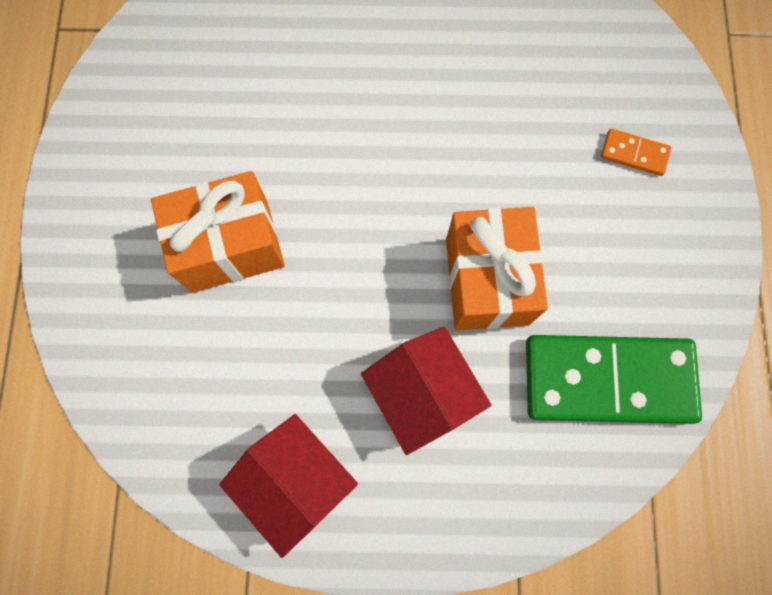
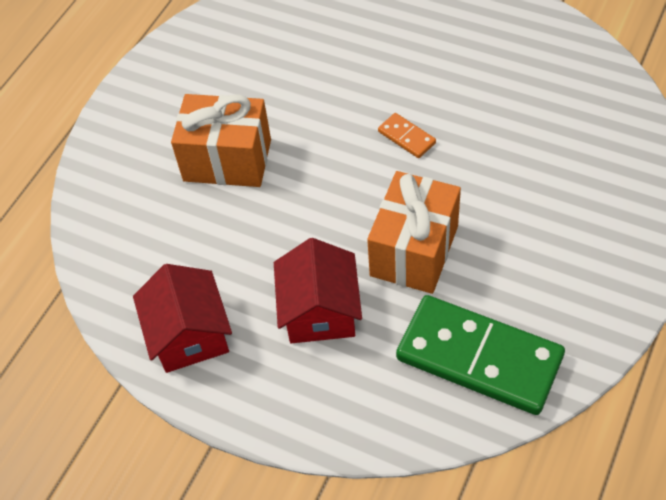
camera: 30 degrees right, 20 degrees down
(634, 153) = (588, 201): orange domino -> orange domino (406, 137)

